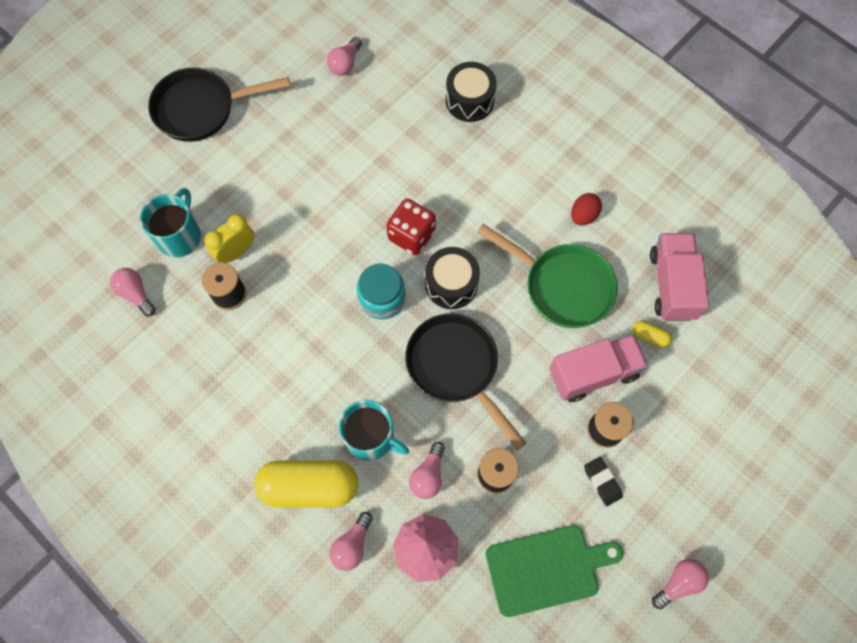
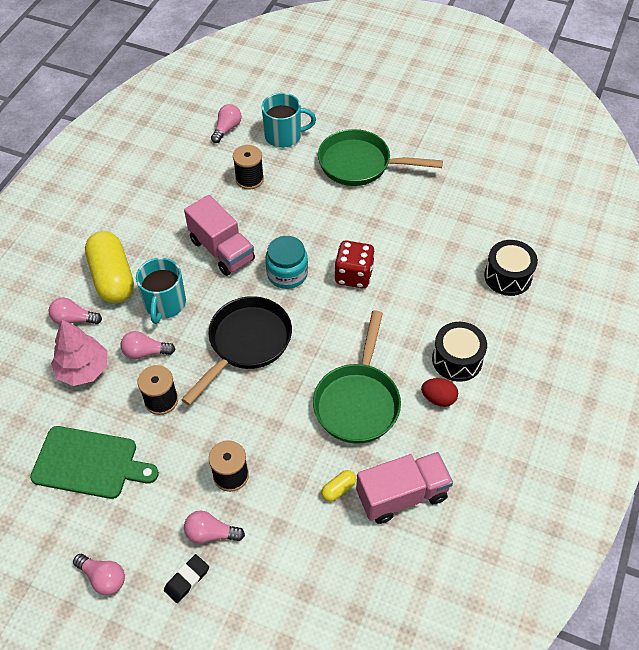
camera: 70 degrees right, 15 degrees down
(201, 109) = (396, 111): black pan -> none
(236, 252) = (286, 172): yellow clock -> none
(263, 174) = (360, 164): none -> green pan
(345, 64) = (491, 181): pink light bulb -> pink light bulb (211, 533)
(451, 284) = (321, 317): black drum -> black drum (457, 359)
(546, 568) = (89, 463): green cutting board -> green cutting board turned 45 degrees counterclockwise
(593, 373) = (282, 450): pink truck -> pink truck (222, 250)
(602, 481) = (180, 486): black eraser -> black eraser (187, 580)
(649, 336) = (338, 489): yellow capsule -> yellow capsule turned 45 degrees clockwise

